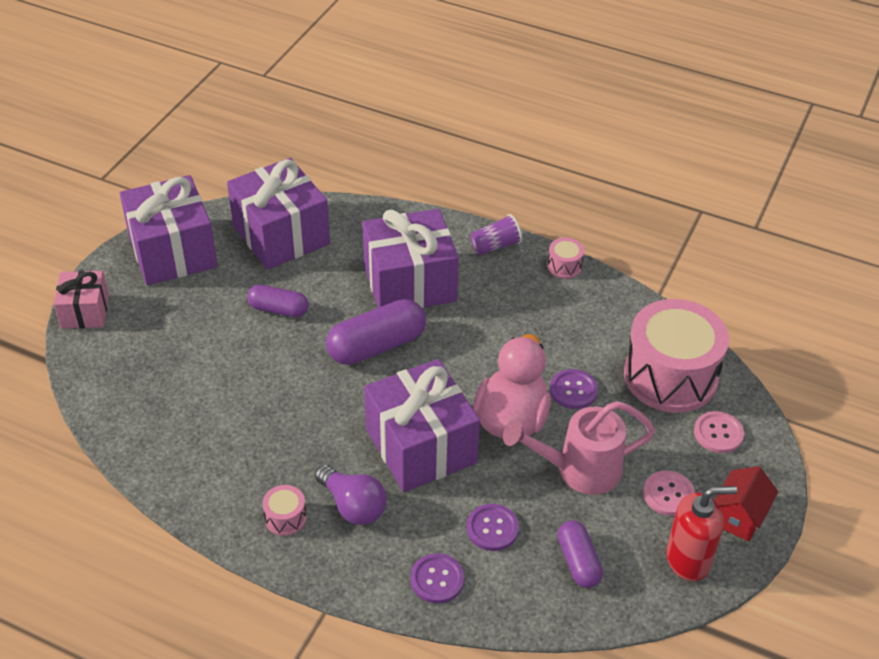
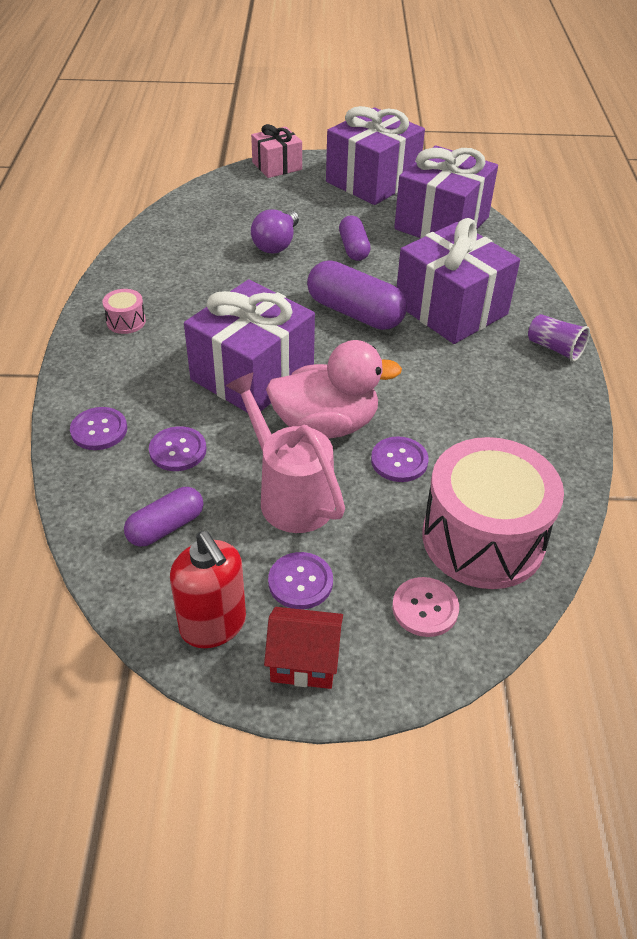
camera: 65 degrees right, 0 degrees up
(353, 506) = (159, 354): purple light bulb -> purple light bulb (276, 244)
(564, 266) = (575, 405): pink drum -> none
(668, 494) = (300, 582): pink button -> purple button

